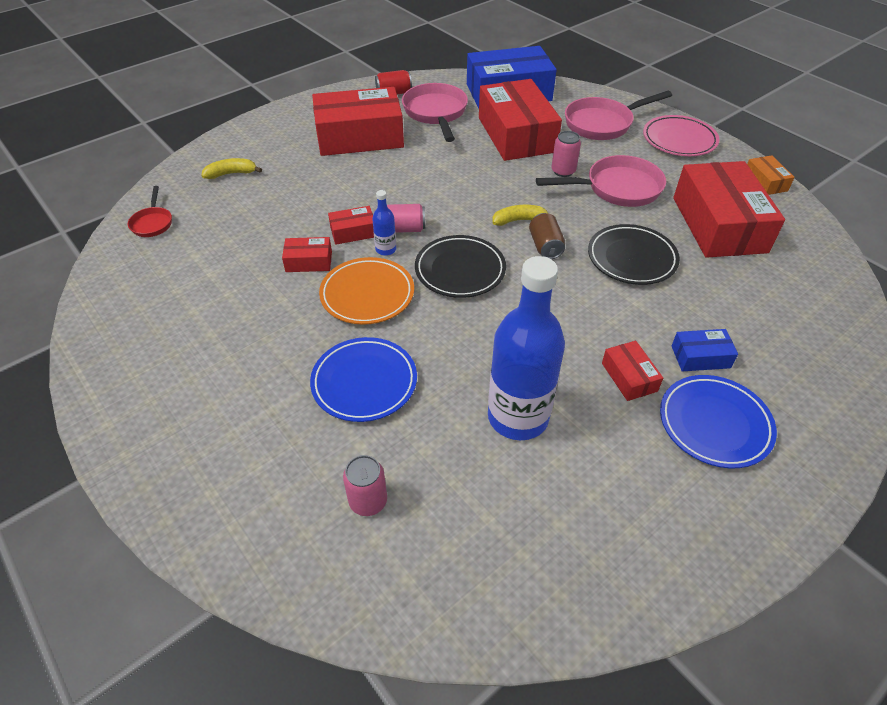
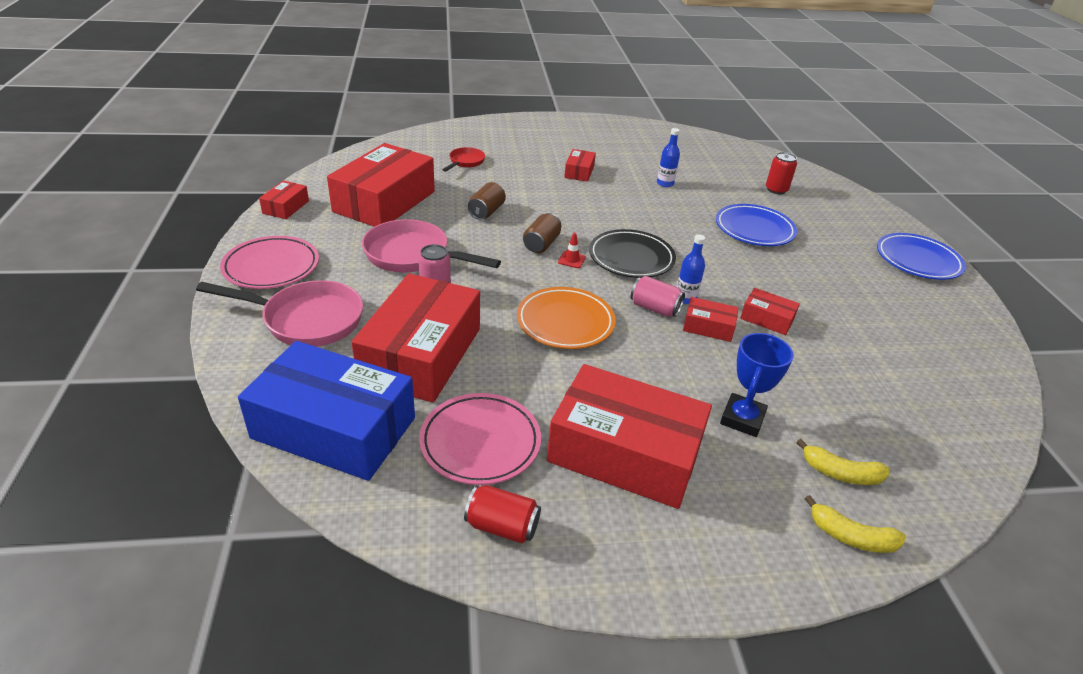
camera: 150 degrees left, 10 degrees down
(152, 223) = (952, 439): red pan -> red pan (465, 162)
(300, 179) = (742, 419): none -> blue trophy
(367, 294) = (723, 273): orange plate -> orange plate (565, 322)
(368, 501) = (776, 190): pink can -> red can
(436, 113) = (480, 442): pink pan -> pink plate
(505, 243) = (571, 260): none -> red traffic cone
(518, 417) = (665, 183): blue bottle -> blue bottle, size x0.43
(519, 220) = (538, 270): yellow banana -> yellow banana (851, 537)
(631, 258) = (486, 212): black plate -> brown can
(700, 357) = (524, 162): blue box -> none
(714, 424) = (558, 145): blue plate -> blue plate (917, 260)
(765, 182) = (286, 207): orange box -> red box

